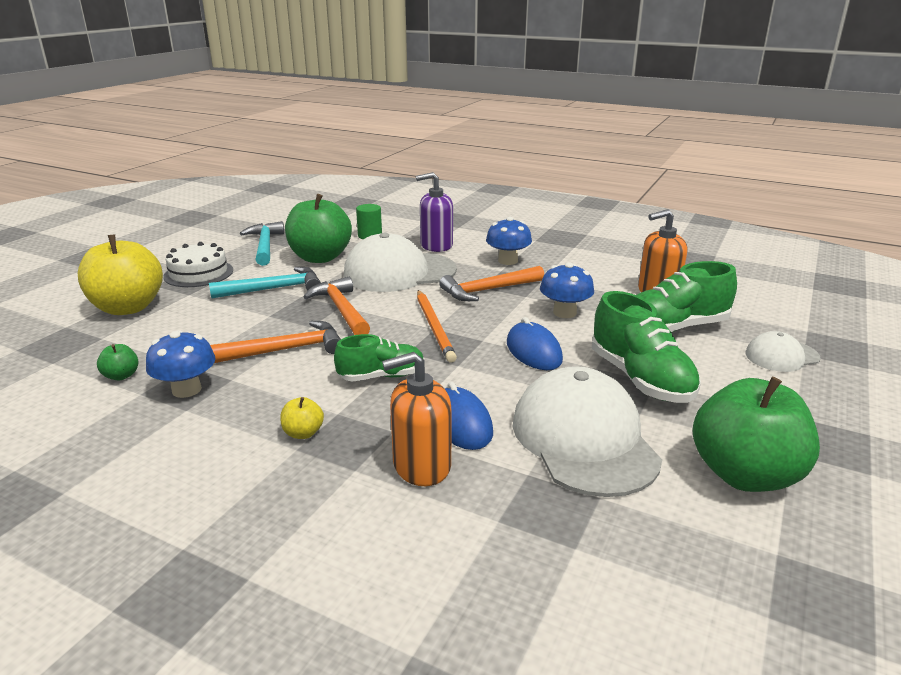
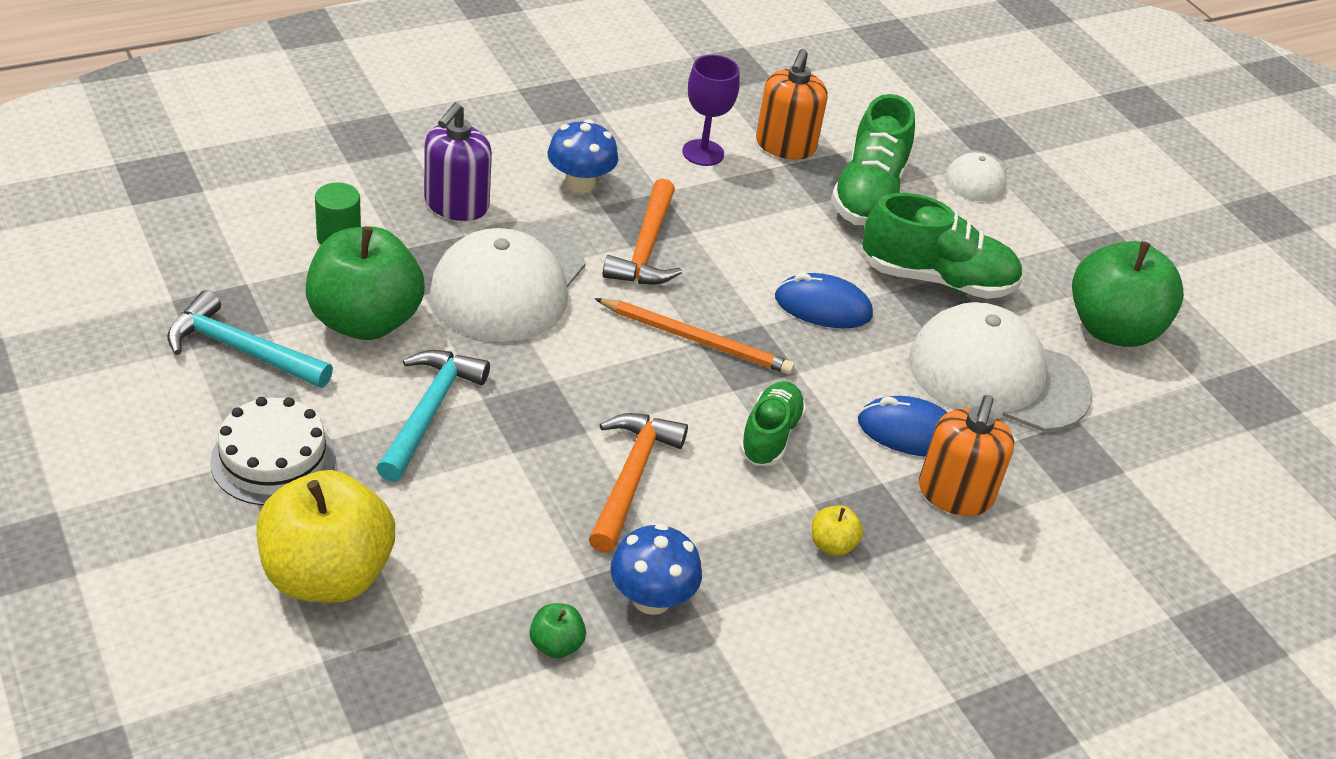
camera: 60 degrees left, 15 degrees up
(341, 310) = (567, 385): orange hammer -> none
(564, 313) = (762, 233): blue mushroom -> none
(599, 276) = (703, 153): none -> purple goblet

